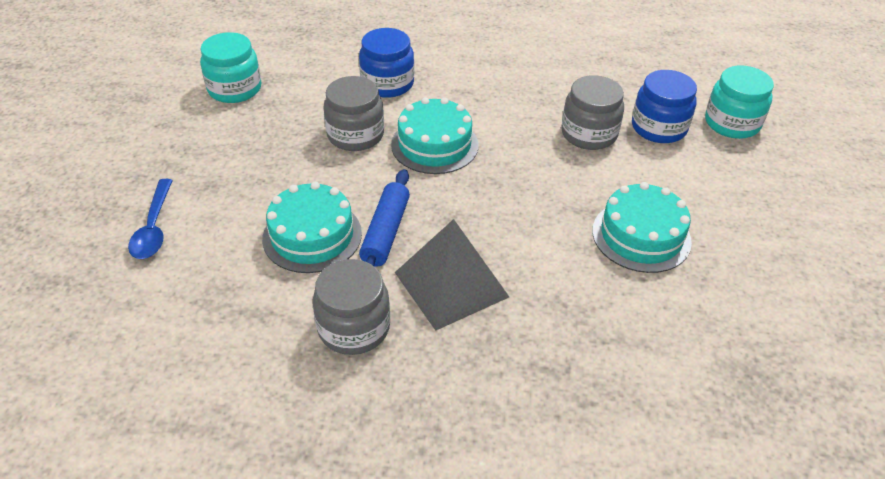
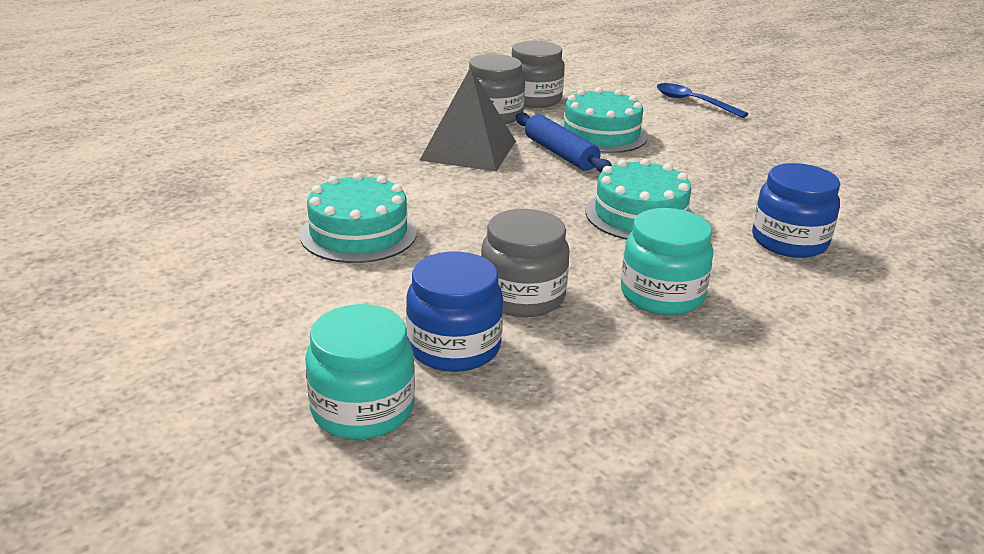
camera: 135 degrees right, 15 degrees down
(235, 89) = (870, 176): turquoise jar -> turquoise jar (662, 295)
(355, 135) = (711, 192): grey jar -> grey jar (534, 99)

